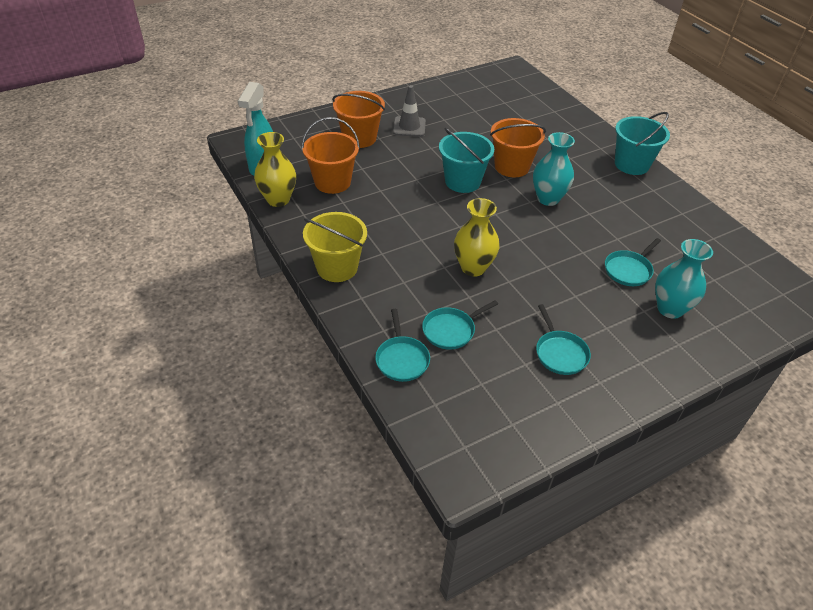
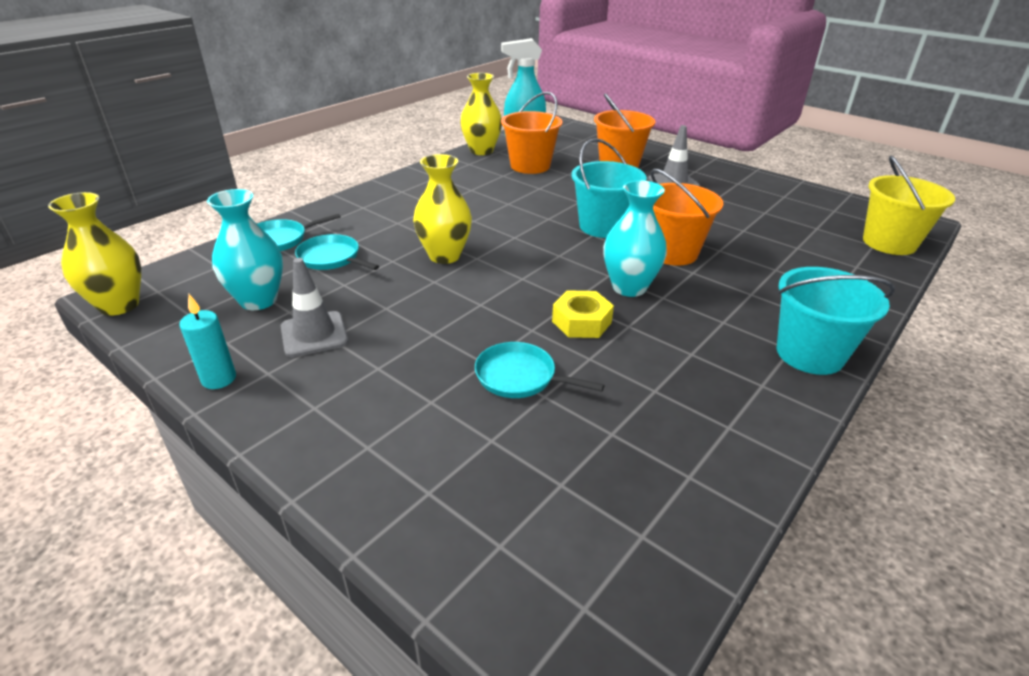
camera: 70 degrees right, 10 degrees down
(337, 267) = (401, 190): yellow bucket -> yellow bucket (889, 243)
(480, 473) = (119, 305): none -> yellow vase
(560, 353) = (314, 334): turquoise pan -> grey traffic cone
(580, 230) = (581, 322): none -> yellow nut
(601, 408) = (219, 379): none -> turquoise candle
(670, 309) = (449, 430): turquoise vase -> turquoise vase (258, 300)

